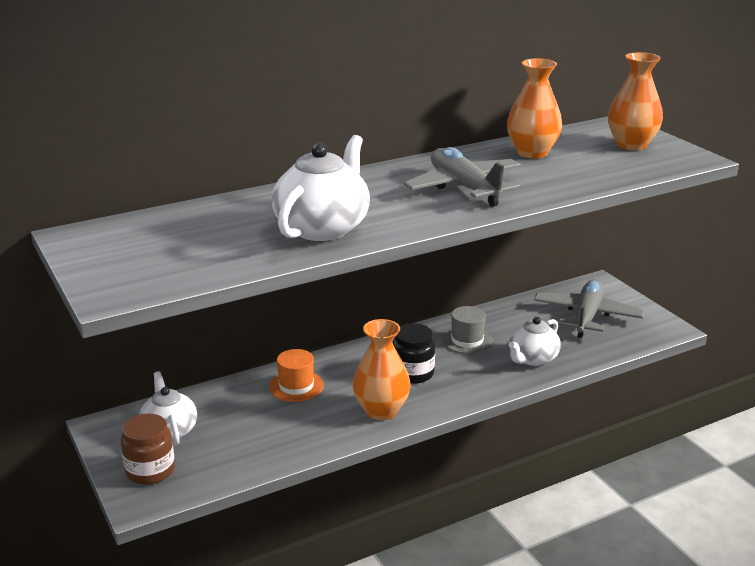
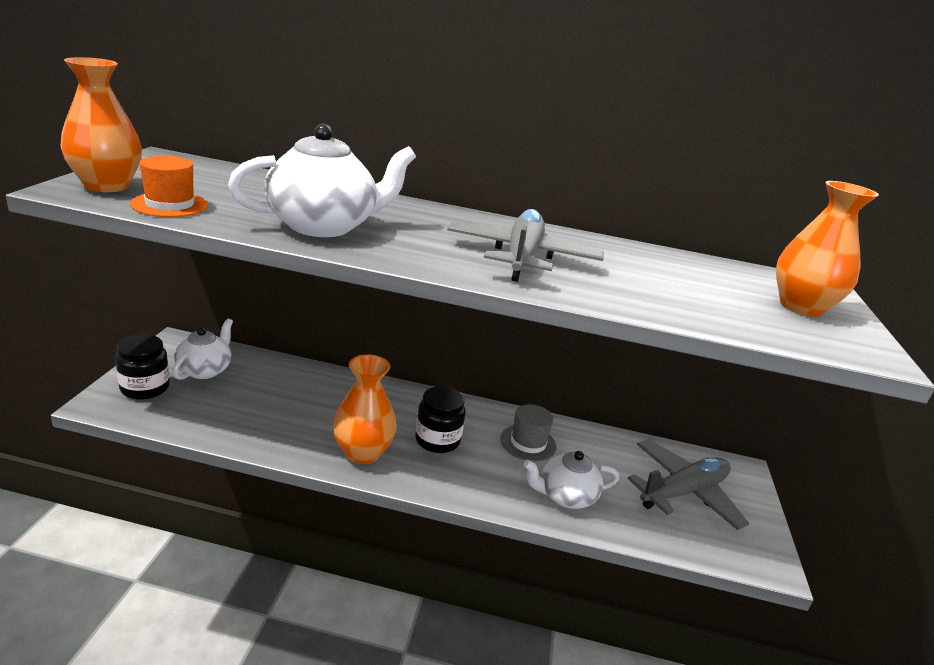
camera: 35 degrees right, 0 degrees up
(150, 470) = (145, 388): brown jar -> black jar
(296, 386) = (335, 393): orange hat -> orange hat (170, 205)
(532, 153) = (660, 265): orange vase -> orange vase (107, 186)

